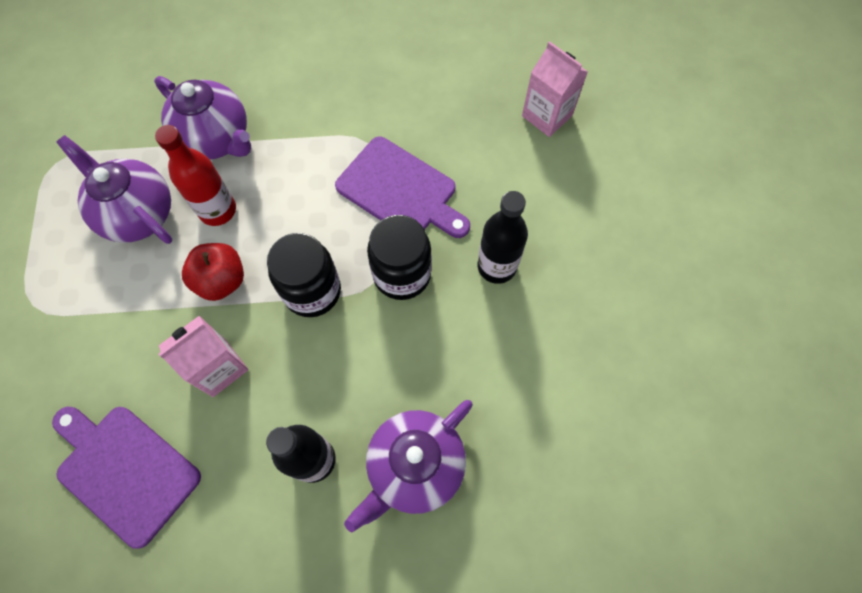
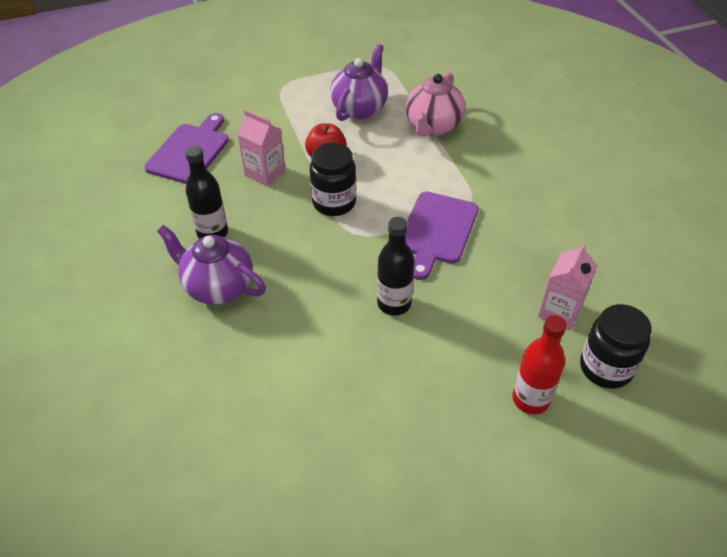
camera: 75 degrees right, 20 degrees down
(216, 139) = (433, 126): purple teapot -> pink teapot
(217, 210) = (378, 142): red bottle -> red bottle (530, 399)
(402, 274) = (365, 247): black jar -> black jar (605, 368)

